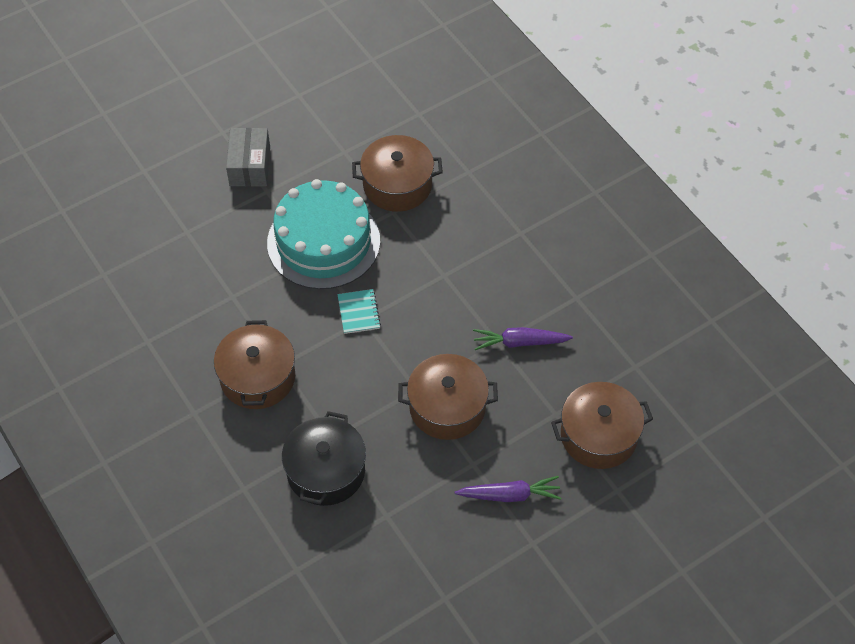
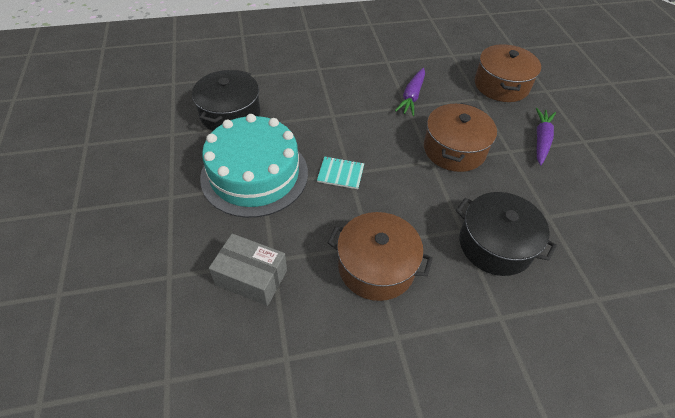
camera: 70 degrees left, 5 degrees down
(250, 166) = (132, 201): grey box -> grey box (251, 277)
(397, 185) = (230, 114): brown pot -> black pot

